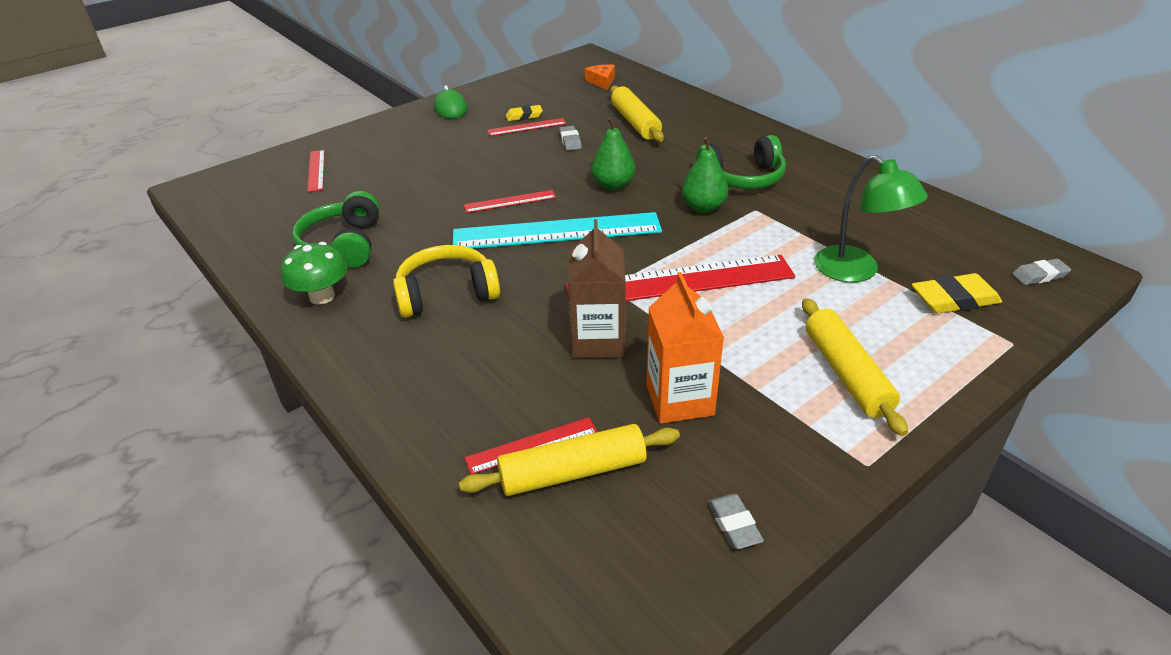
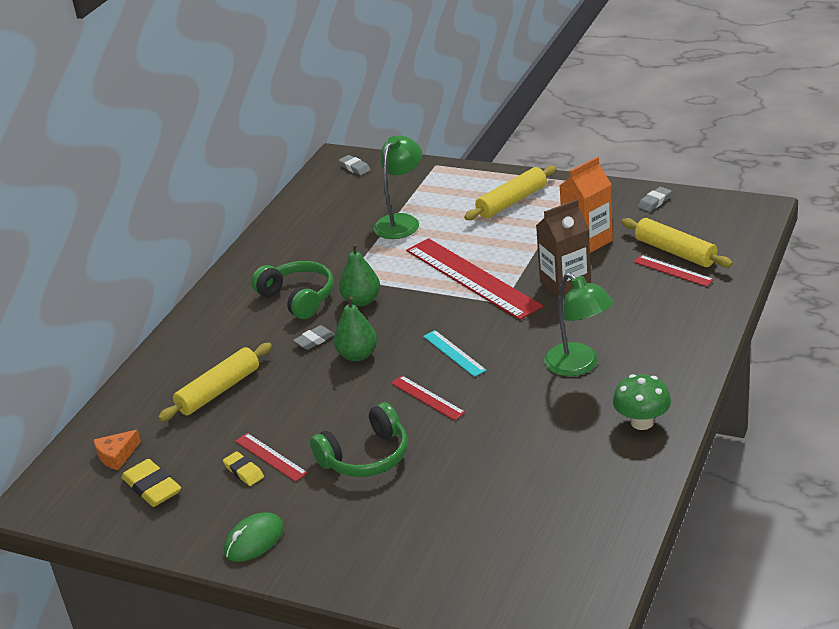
camera: 115 degrees left, 5 degrees down
(316, 170) = (469, 559): red ruler -> none
(343, 244) = (571, 454): green headphones -> green headphones (366, 457)
(446, 293) = (579, 366): yellow headphones -> green lamp
(556, 231) = (454, 353): turquoise ruler -> turquoise ruler, size x0.47
(570, 141) = (286, 414): grey eraser -> grey eraser (314, 340)
(954, 299) = (406, 187): yellow eraser -> yellow eraser (152, 487)

